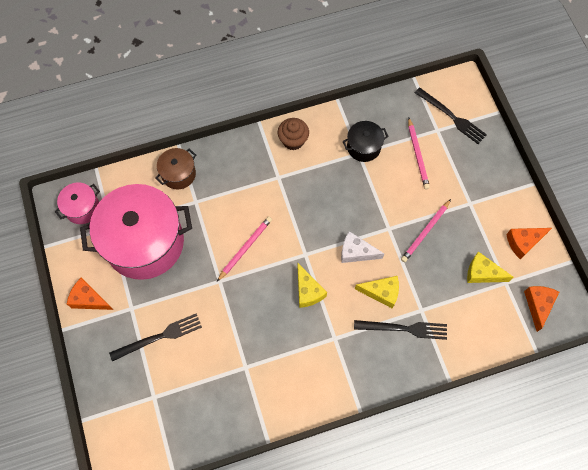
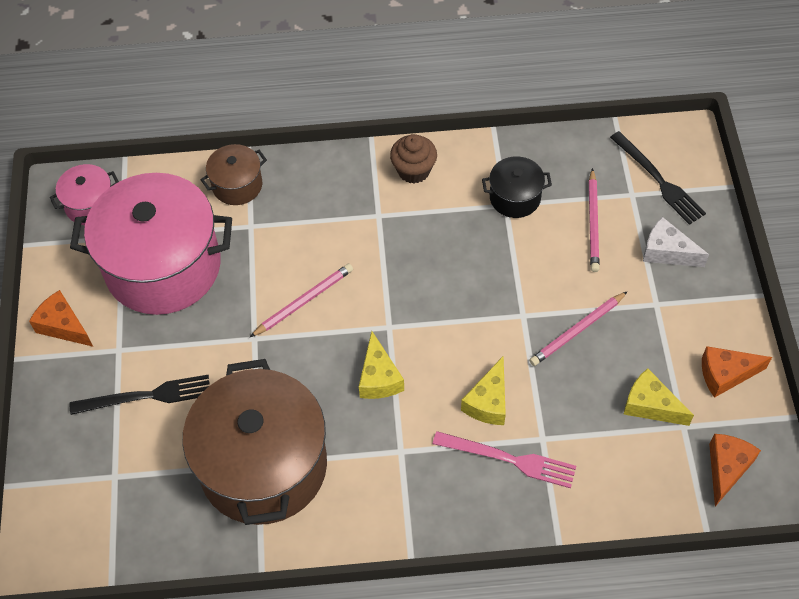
camera: 15 degrees right, 10 degrees down
(249, 368) = (263, 465): none -> brown pot
(356, 252) = (465, 338): white cheese -> white cheese (667, 252)
(381, 292) = (488, 402): yellow cheese -> yellow cheese turned 90 degrees clockwise
(404, 328) = (509, 459): black fork -> pink fork

